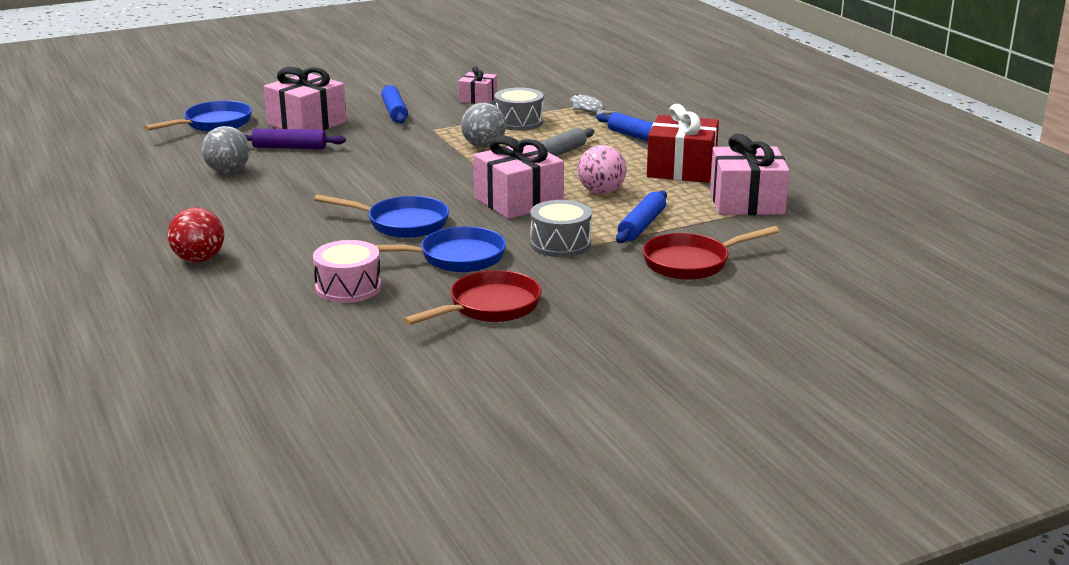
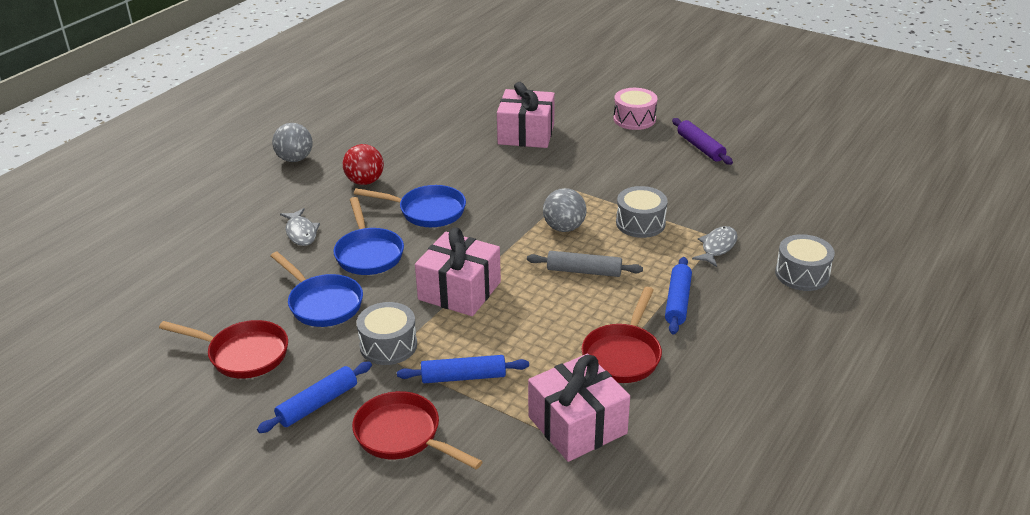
camera: 60 degrees right, 10 degrees up
(199, 259) = (246, 200): red ball -> red ball (365, 181)
(213, 124) = (484, 101): blue pan -> blue pan (427, 211)
(228, 171) = (402, 145): grey ball -> grey ball (295, 159)
(289, 147) = (470, 148): purple rolling pin -> purple rolling pin (700, 147)
(313, 245) = (301, 232): none -> grey fish
(348, 287) = (239, 277): pink drum -> pink drum (634, 119)
(394, 112) = (594, 158): blue rolling pin -> blue rolling pin (317, 404)
(478, 99) = (672, 182): pink gift -> none
(601, 192) = (520, 327): pink ball -> none
(657, 97) = (802, 274): none -> grey drum
(681, 169) = (623, 355): red gift -> red pan

